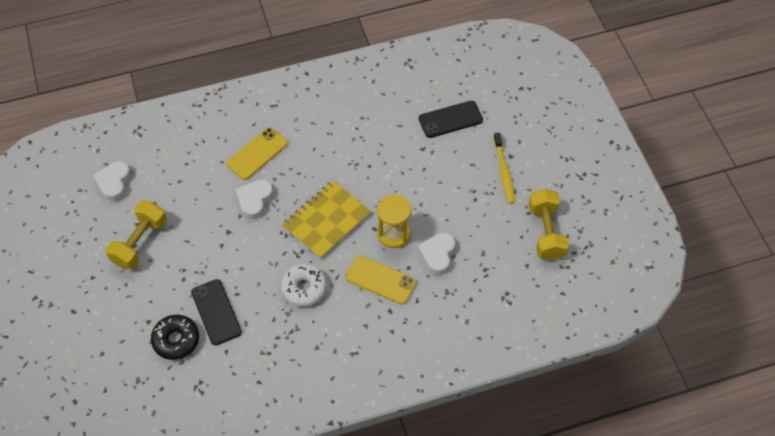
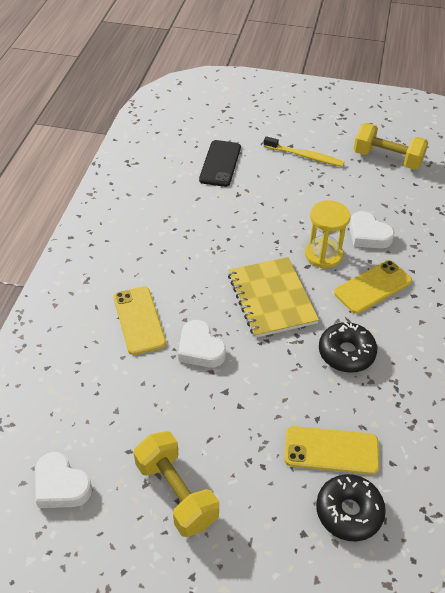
camera: 60 degrees left, 10 degrees down
(216, 312) = (331, 450): black phone -> yellow phone
(304, 288) = (346, 353): white donut -> black donut

